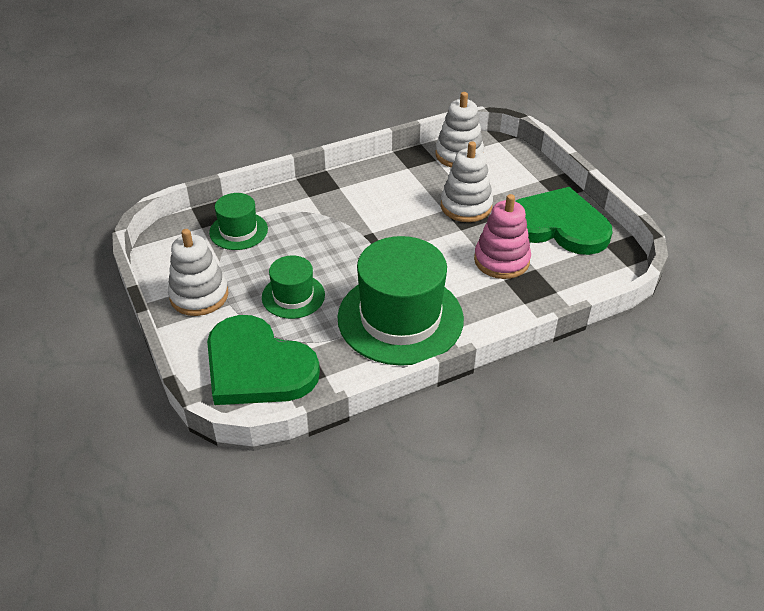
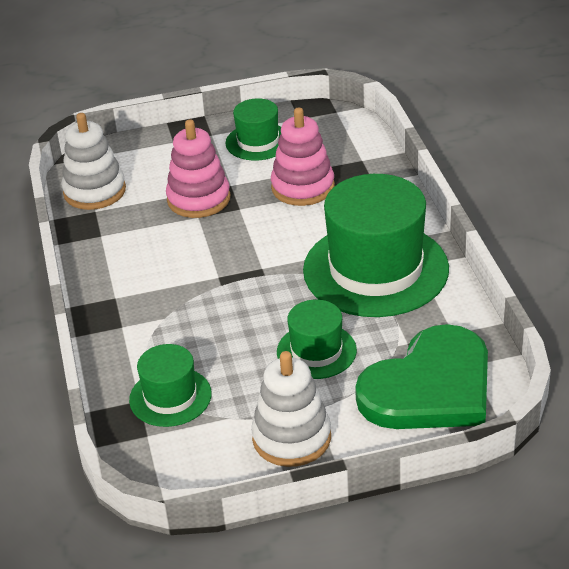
camera: 75 degrees left, 5 degrees down
(466, 206) = (198, 199): white stacking toy -> pink stacking toy
(557, 225) = (258, 142): green heart -> green hat

